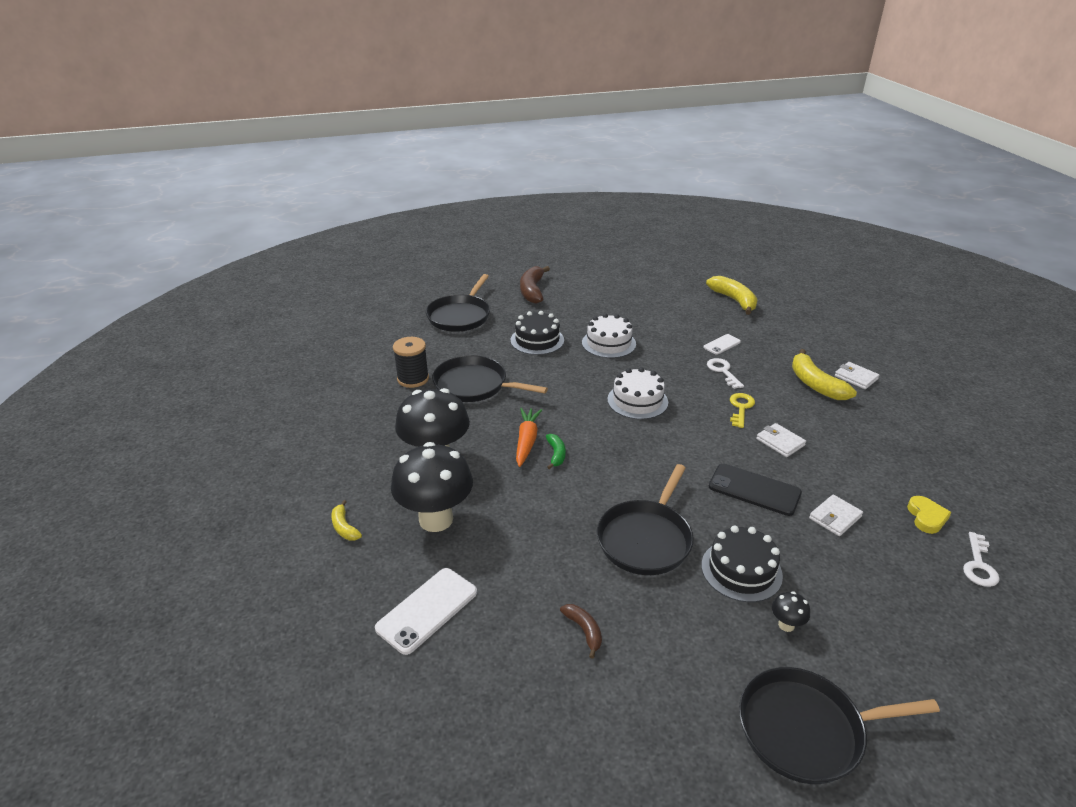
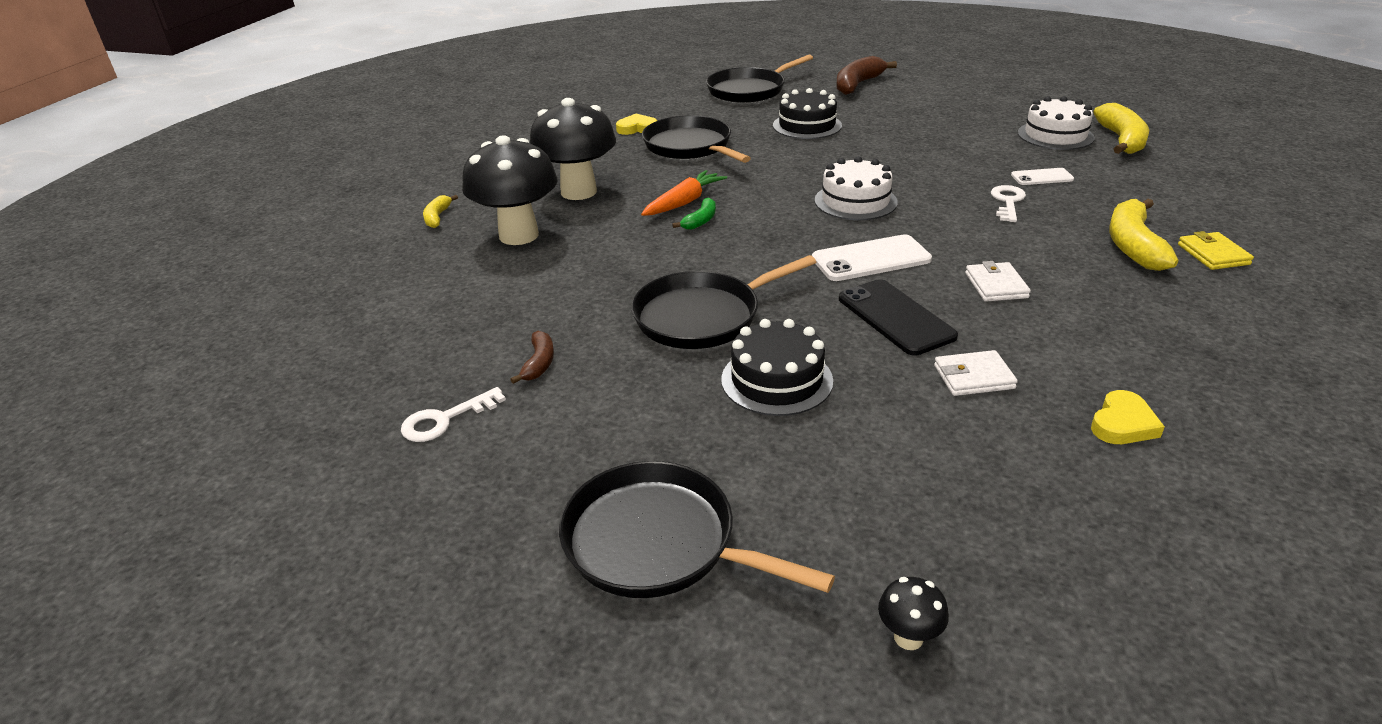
camera: 35 degrees right, 0 degrees up
(413, 379) = (637, 128): black spool -> yellow heart
(427, 610) = (425, 296): white phone -> white phone (871, 259)
(608, 343) = (889, 145): white cake -> white cake (1055, 135)
(741, 408) = (984, 240): yellow key -> none
(786, 625) = (764, 446): black mushroom -> black mushroom (908, 637)
(856, 377) = (1213, 254): white wallet -> yellow wallet
(979, 565) = (1141, 501): white key -> white key (445, 420)

